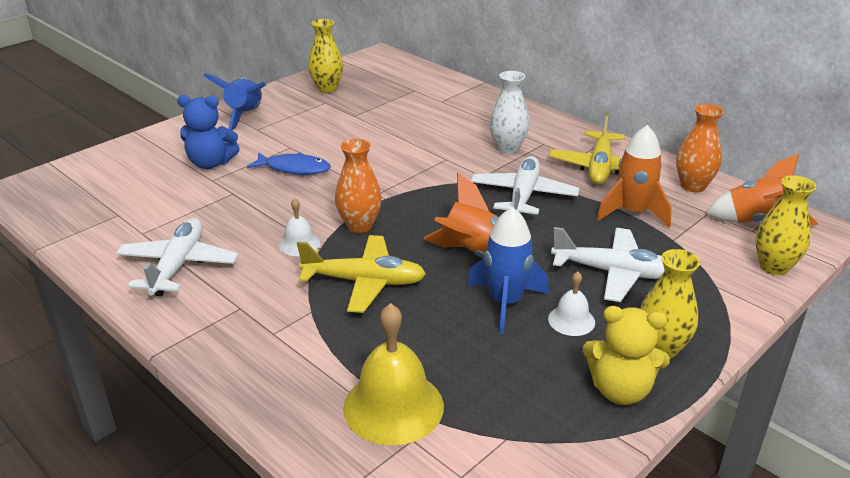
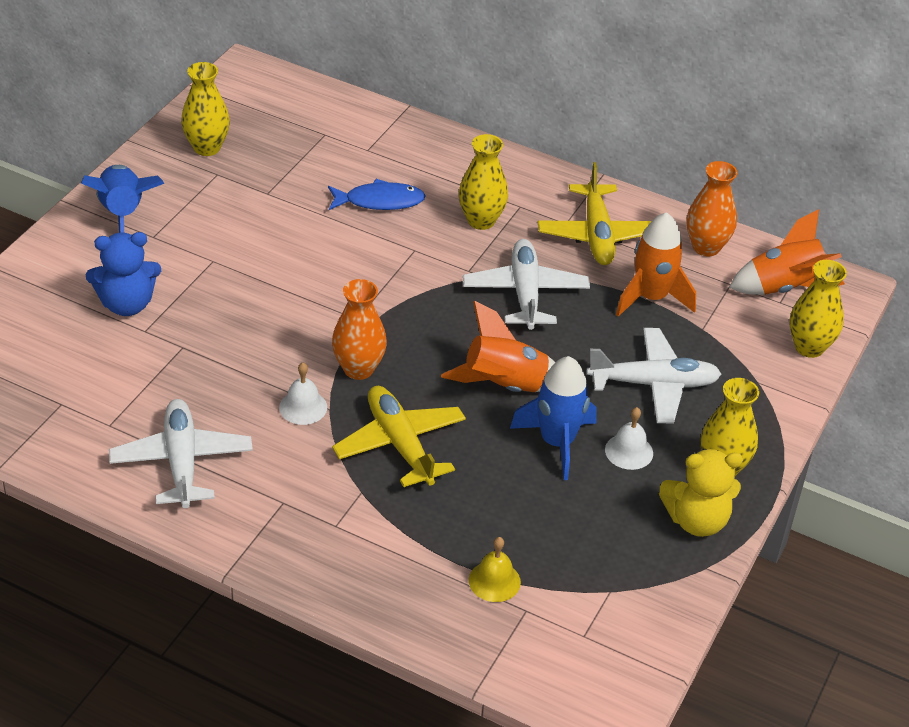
camera: 20 degrees left, 10 degrees up
(294, 168) = (237, 295): blue fish -> blue fish (380, 201)
(364, 282) = (400, 444): yellow plane -> yellow plane turned 105 degrees counterclockwise
(393, 406) = (494, 581): yellow bell -> yellow bell, size x0.53
(507, 148) = (481, 221): white vase -> yellow vase

